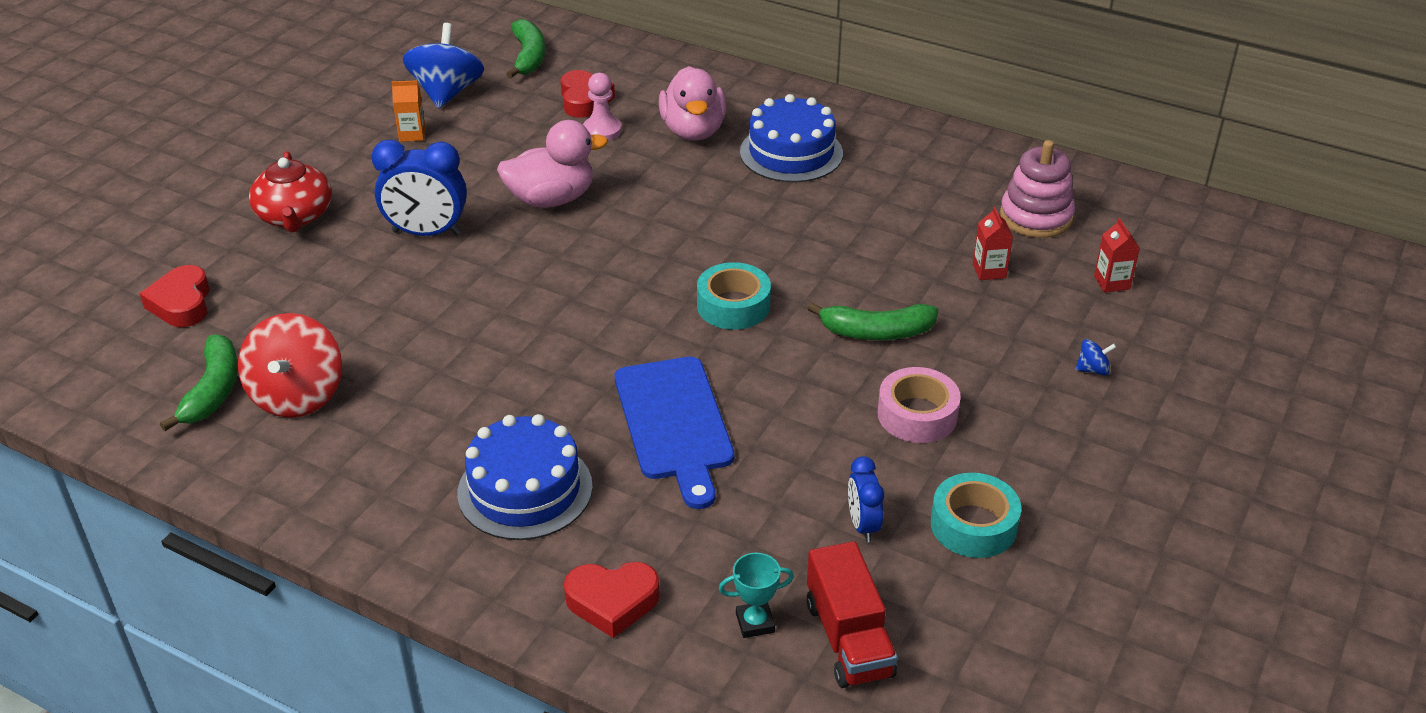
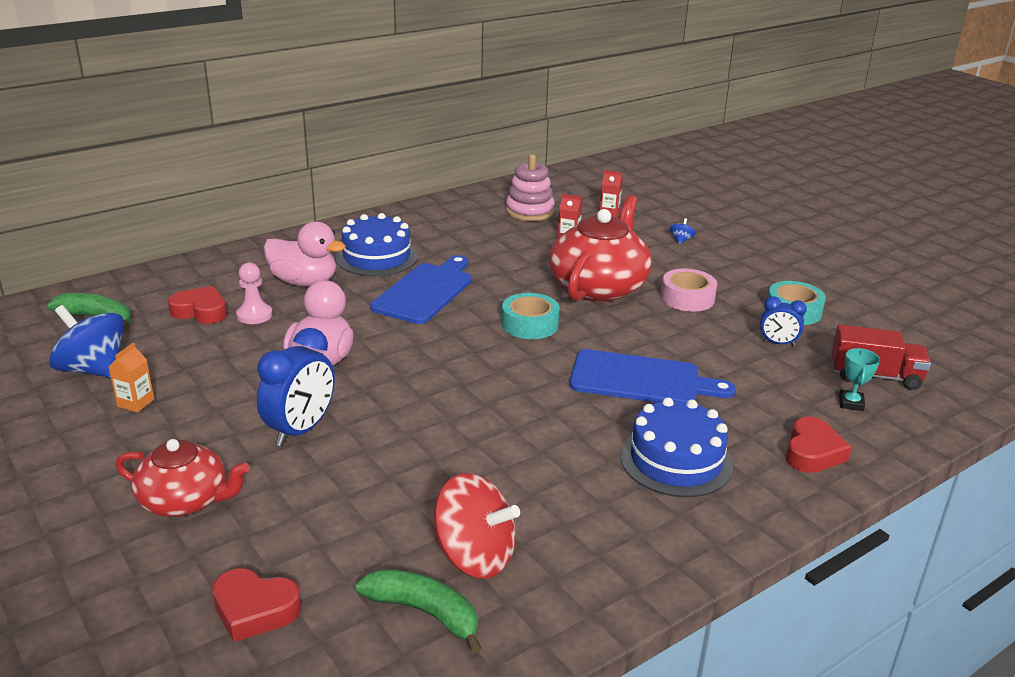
camera: 65 degrees left, 10 degrees down
(743, 211) = (425, 291): none -> blue cutting board
(876, 332) = (599, 287): green banana -> red teapot

